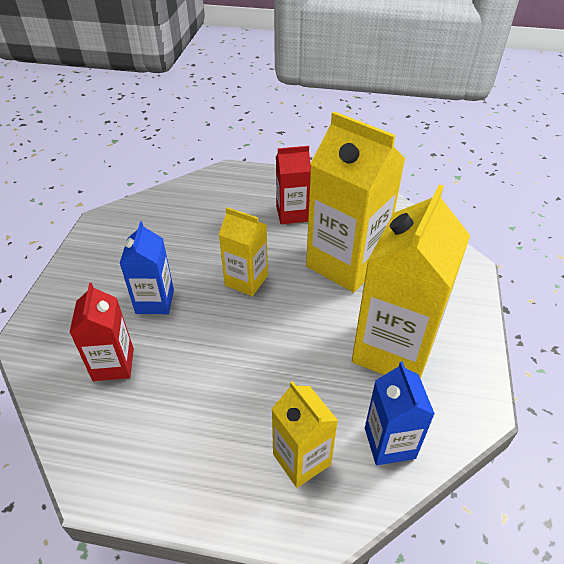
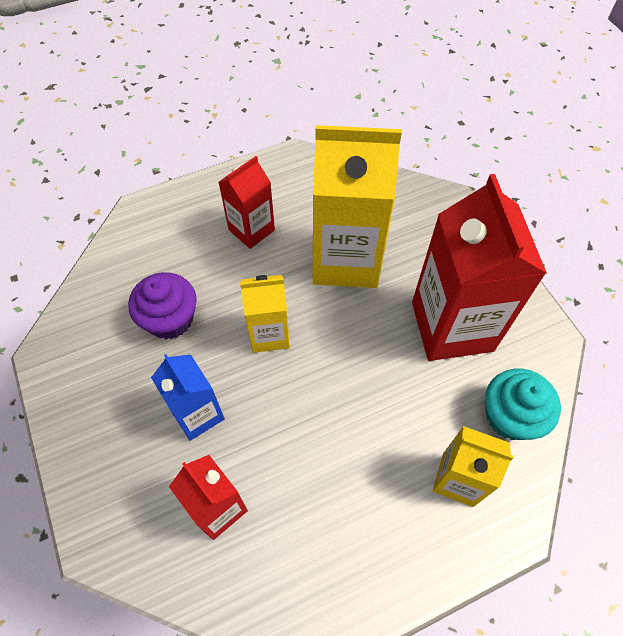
camera: 35 degrees left, 15 degrees up
(190, 238) = (170, 319): none -> purple cupcake
(389, 443) = (510, 416): blue carton -> turquoise cupcake
(394, 350) = (452, 326): yellow carton -> red carton

